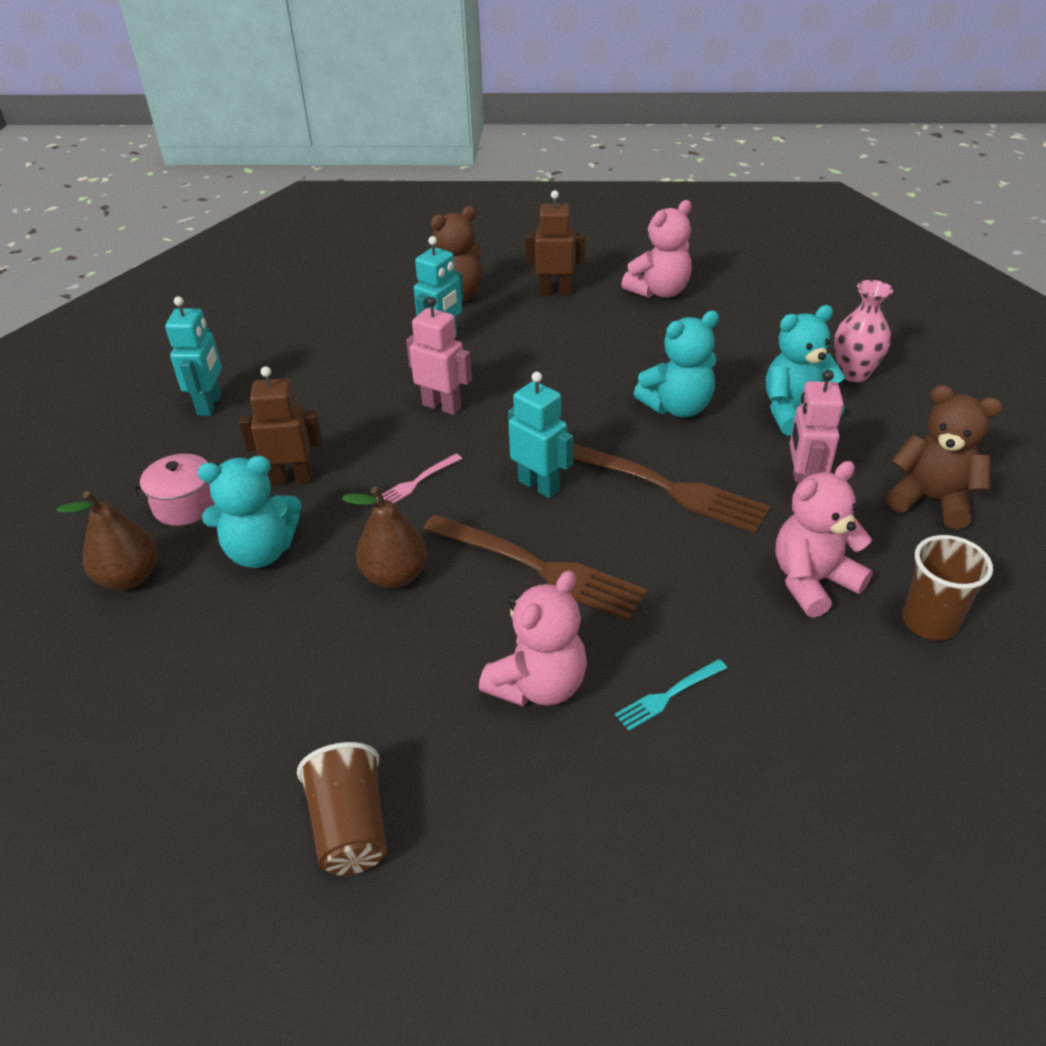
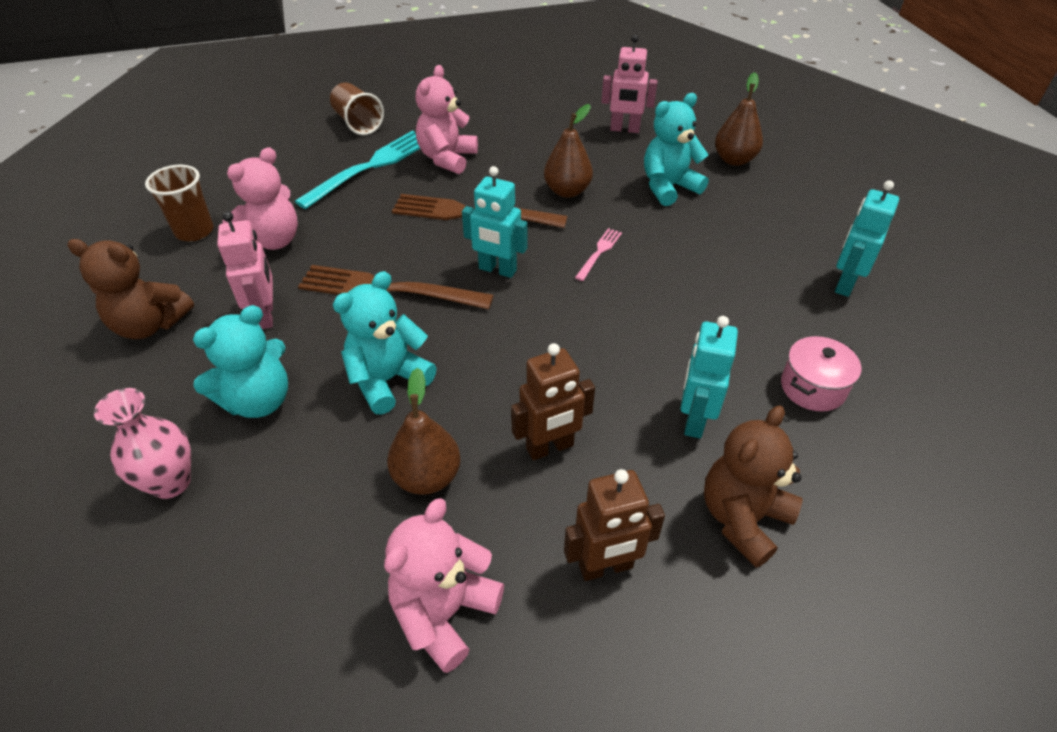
camera: 160 degrees right, 5 degrees up
(185, 505) = (755, 203): pink pot -> pink pot (812, 388)
(210, 405) = (844, 284): turquoise robot -> turquoise robot turned 45 degrees clockwise
(292, 479) = (699, 236): brown robot -> brown robot (550, 447)
(350, 827) = (513, 100): brown cup -> brown cup (358, 123)
(442, 406) = (630, 329): pink robot -> pink robot (624, 129)
(656, 345) = (427, 477): none -> brown pear
(668, 696) = (370, 167): turquoise fork -> turquoise fork, size x2.12

